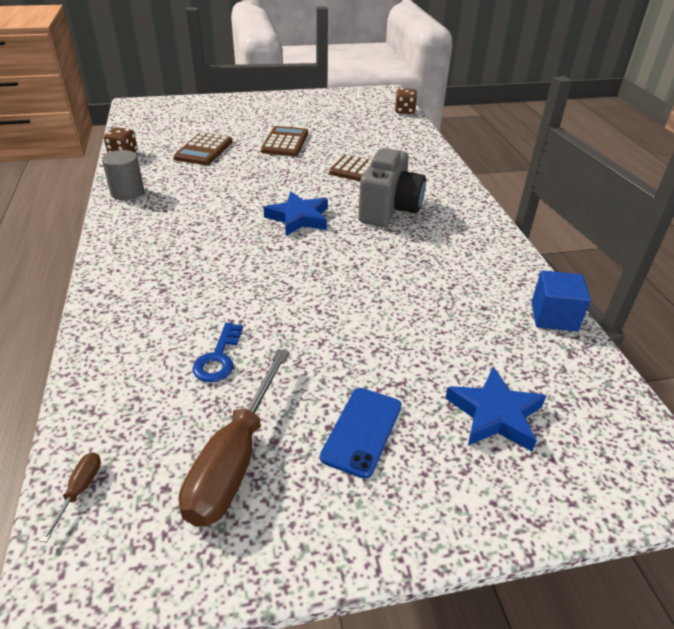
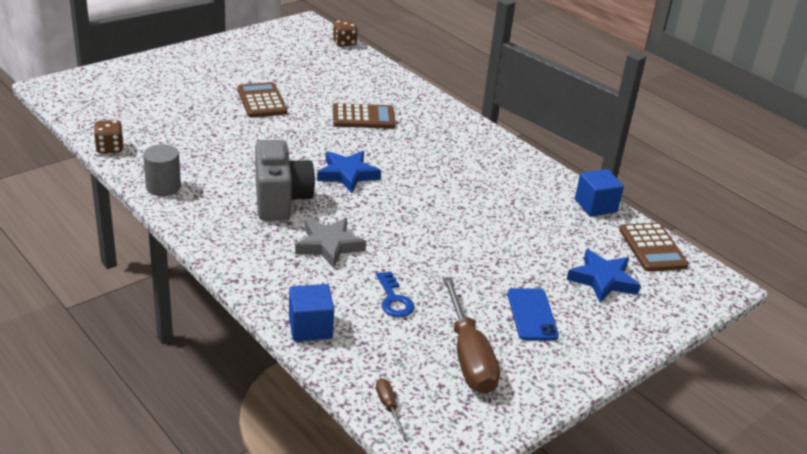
camera: 30 degrees left, 5 degrees down
(103, 361) = (310, 327): none -> blue cube
(204, 150) = (189, 126): brown calculator -> brown calculator (652, 248)
(211, 280) = (329, 245): none -> grey star
(389, 210) = (415, 149): grey camera -> grey camera (280, 200)

